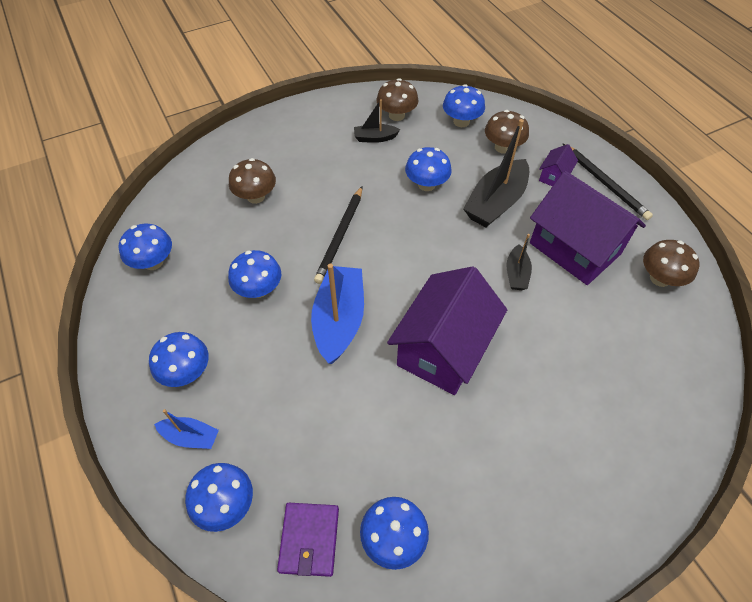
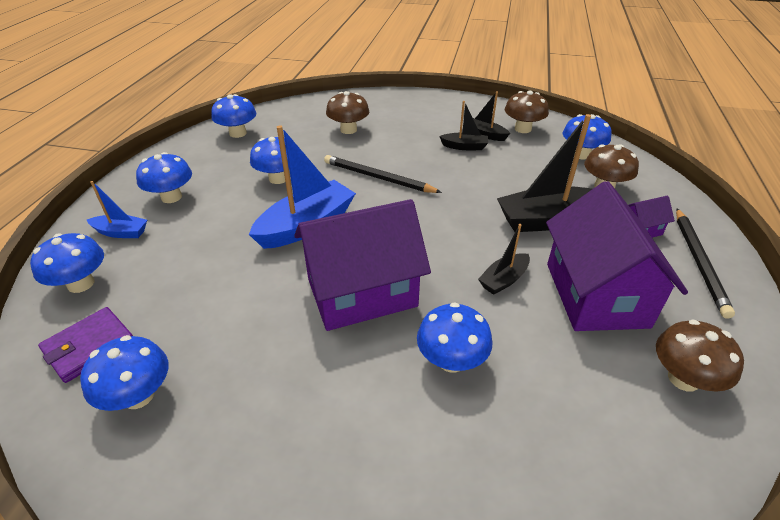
camera: 40 degrees right, 15 degrees down
(190, 437) = (121, 232): blue boat -> blue boat turned 45 degrees counterclockwise
(340, 236) = (378, 178): black pencil -> black pencil turned 60 degrees clockwise
(372, 161) = (464, 147): none -> black boat
(426, 184) = (494, 179): blue mushroom -> blue mushroom (451, 360)

